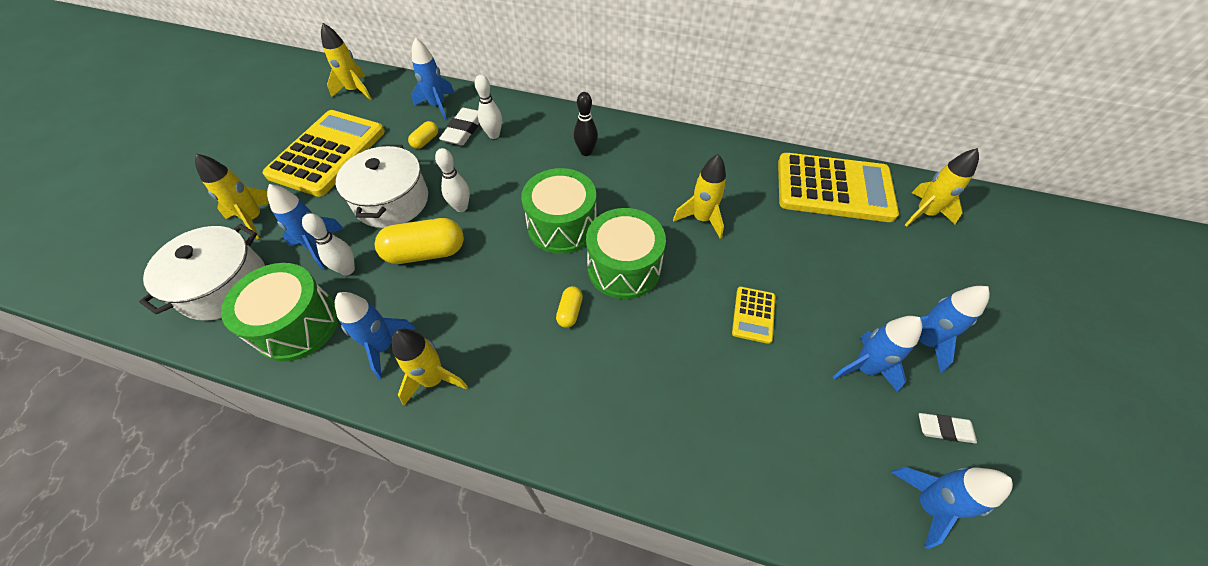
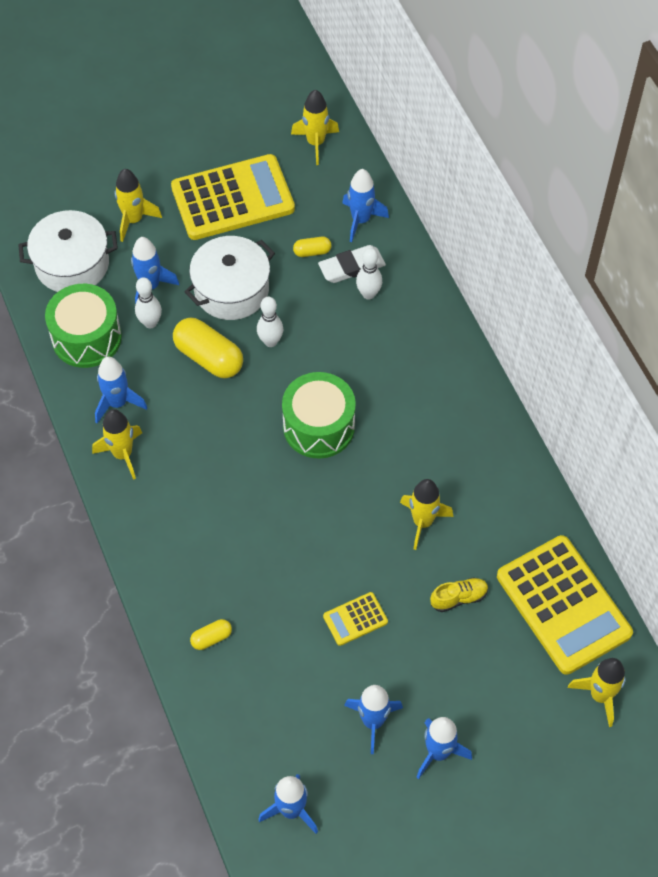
camera: 50 degrees right, 5 degrees up
(570, 311) = (246, 494): yellow capsule -> yellow capsule (211, 638)
(586, 152) = (417, 379): black bowling pin -> none
(624, 267) = (318, 500): green drum -> none
(784, 239) = (458, 598): none -> yellow shoe
(944, 429) = (364, 799): white eraser -> none

